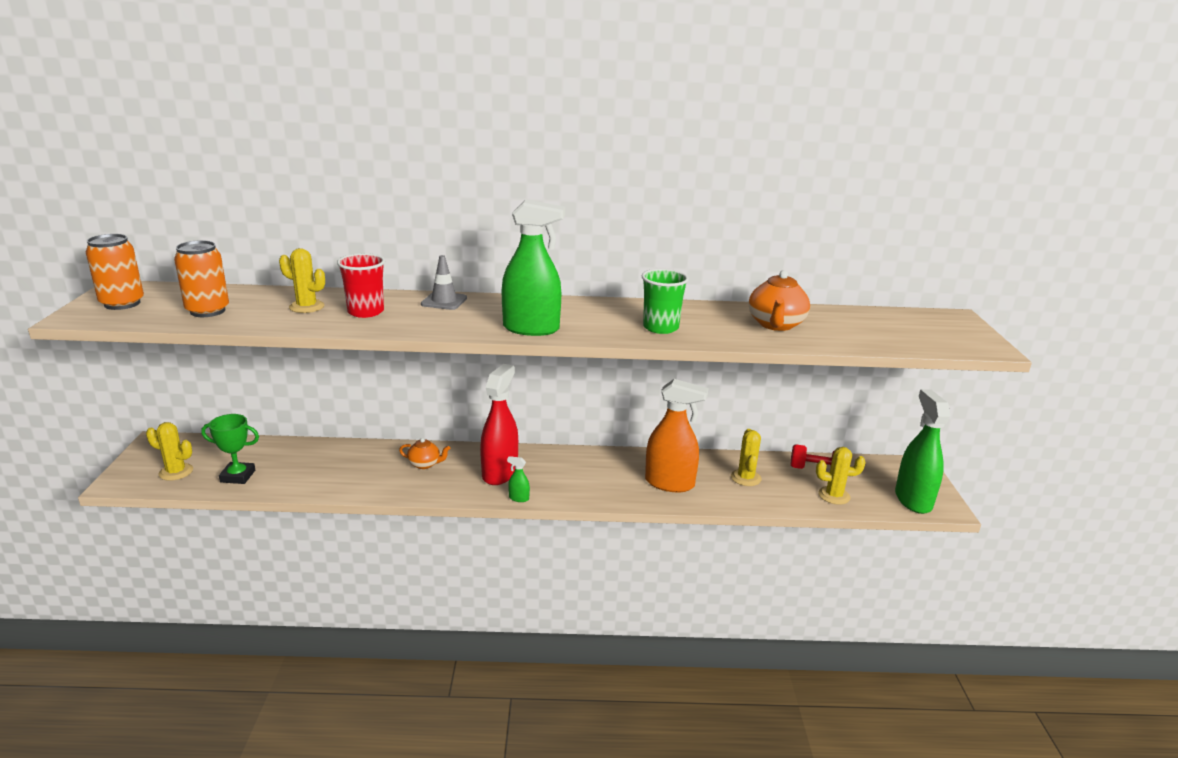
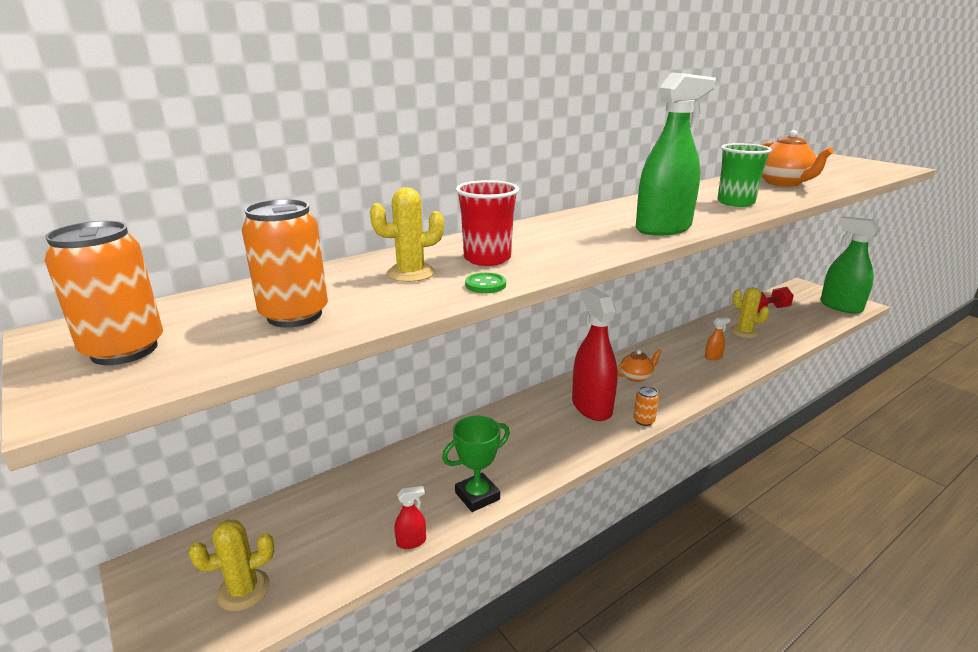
camera: 35 degrees left, 0 degrees up
(238, 476) = (340, 548): green trophy -> green trophy (477, 496)
(272, 491) = (411, 542): none -> red spray bottle
(322, 326) = (485, 285): none -> green button
(425, 464) = (517, 431): orange teapot -> orange teapot (636, 376)
(444, 301) = (530, 230): grey traffic cone -> none
(518, 498) = (644, 421): green spray bottle -> orange can
(670, 483) = (713, 357): orange spray bottle -> orange spray bottle, size x0.40
(834, 495) = (805, 322): yellow cactus -> none

